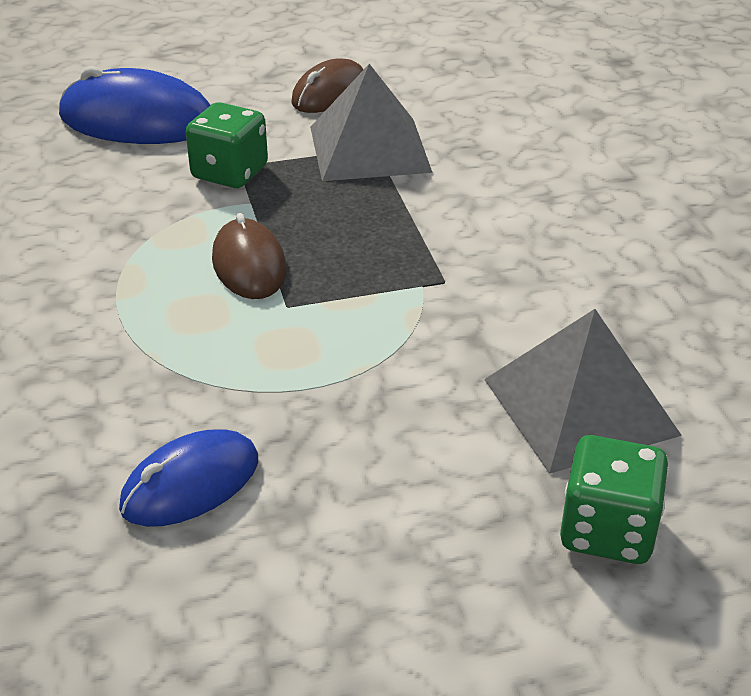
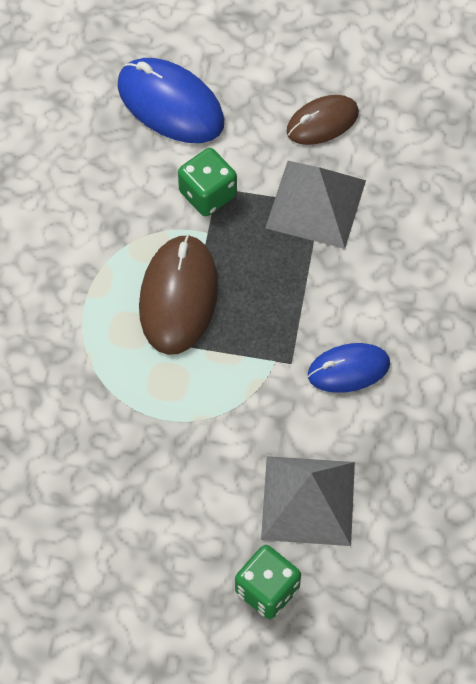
camera: 25 degrees right, 25 degrees up
(190, 484) = (71, 464): blue mouse -> blue mouse (348, 369)
(249, 265) = (178, 297): brown mouse -> brown mouse, size x1.59

